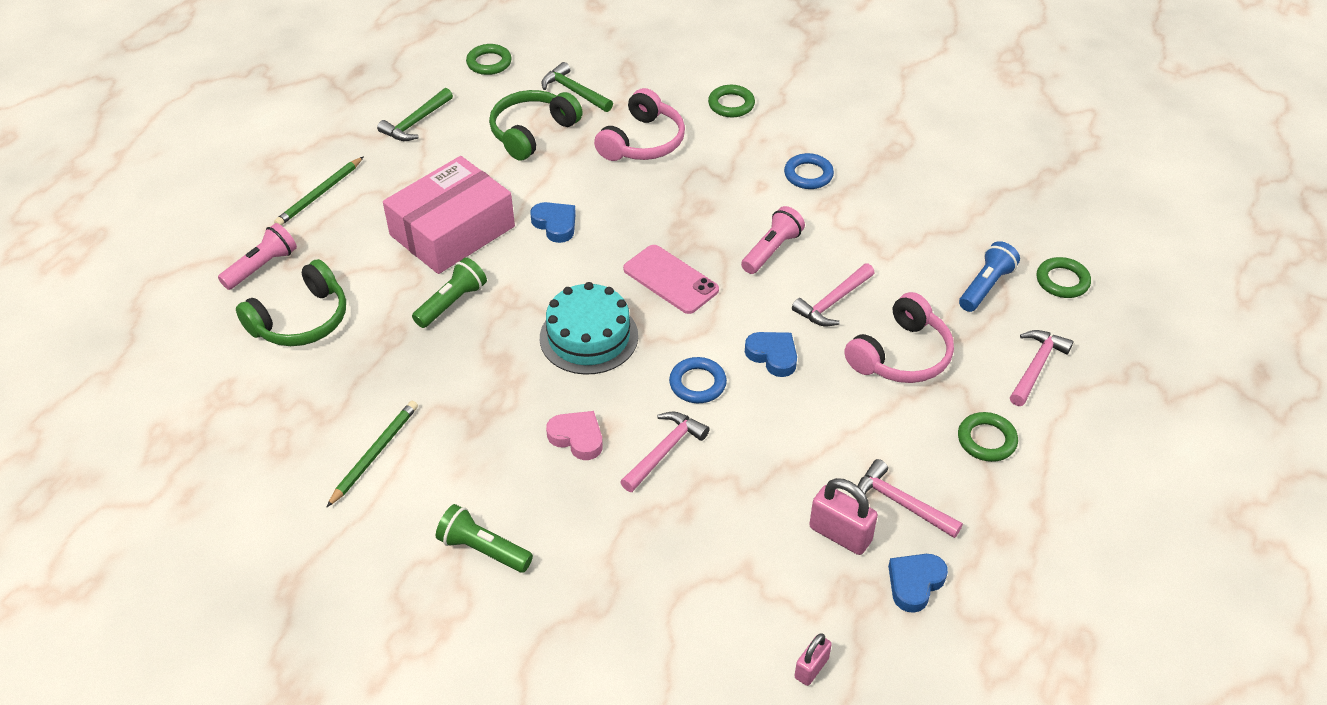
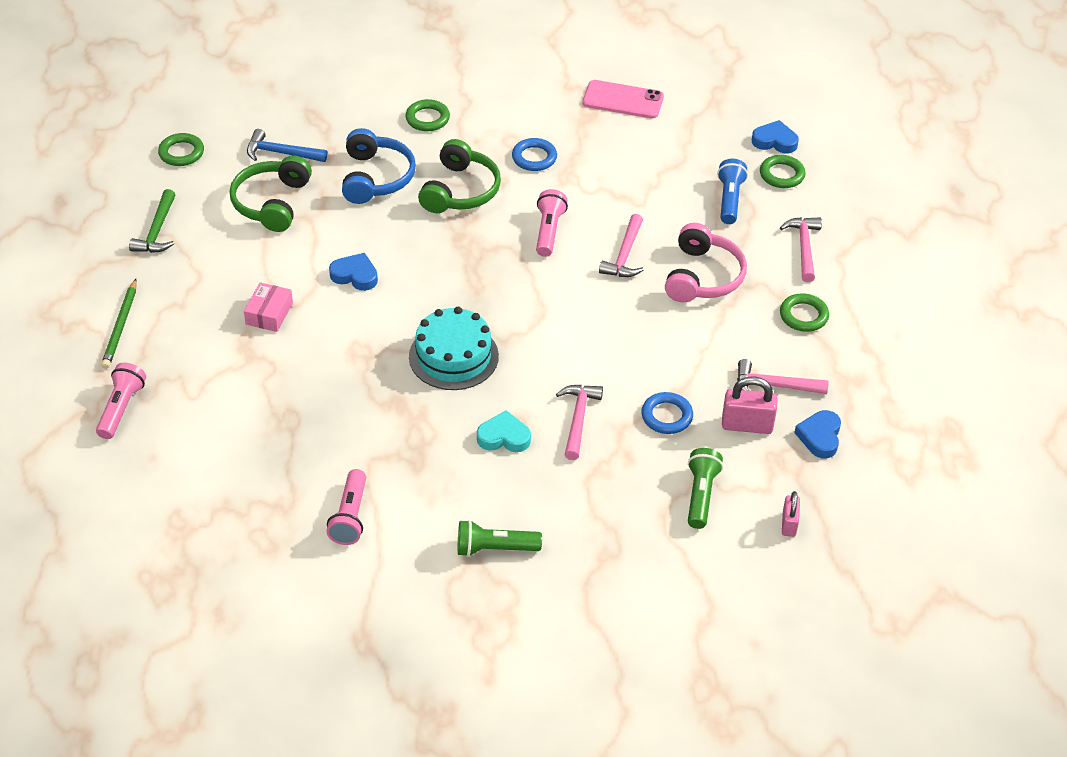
camera: 30 degrees left, 0 degrees up
(301, 320) = (197, 438): green headphones -> green headphones (460, 190)
(374, 454) = (350, 516): green pencil -> pink flashlight
(452, 231) = (269, 313): pink box -> pink box, size x0.45
(452, 303) = (317, 373): green flashlight -> green flashlight (700, 495)
(574, 91) = (281, 153): green hammer -> blue hammer
(577, 438) = (504, 437): pink heart -> turquoise heart
(642, 142) = (376, 177): pink headphones -> blue headphones
(670, 279) = (485, 285): pink phone -> pink phone (623, 100)
(697, 383) = (566, 358): blue ring -> blue ring (666, 416)
(773, 356) = (608, 314): blue heart -> blue heart (774, 141)

